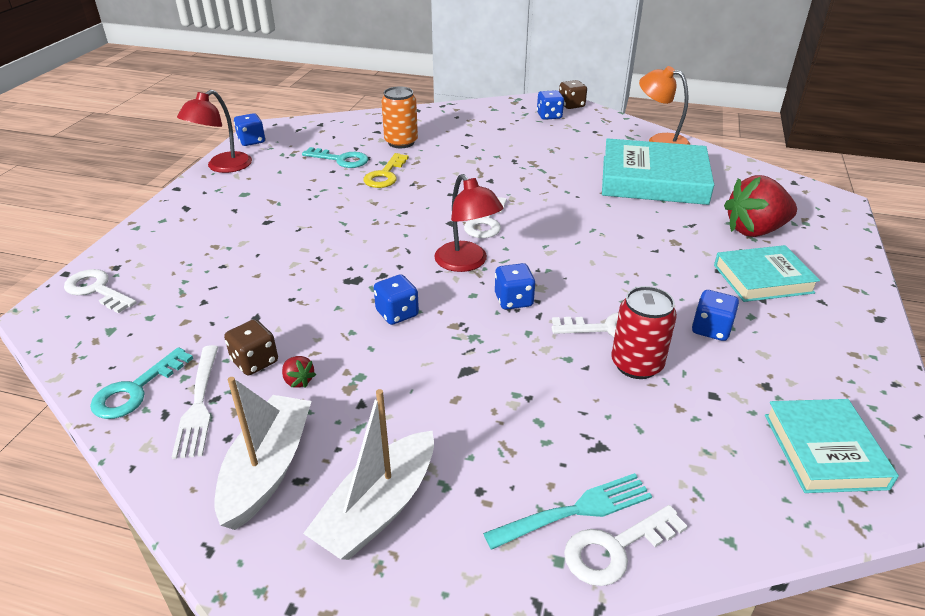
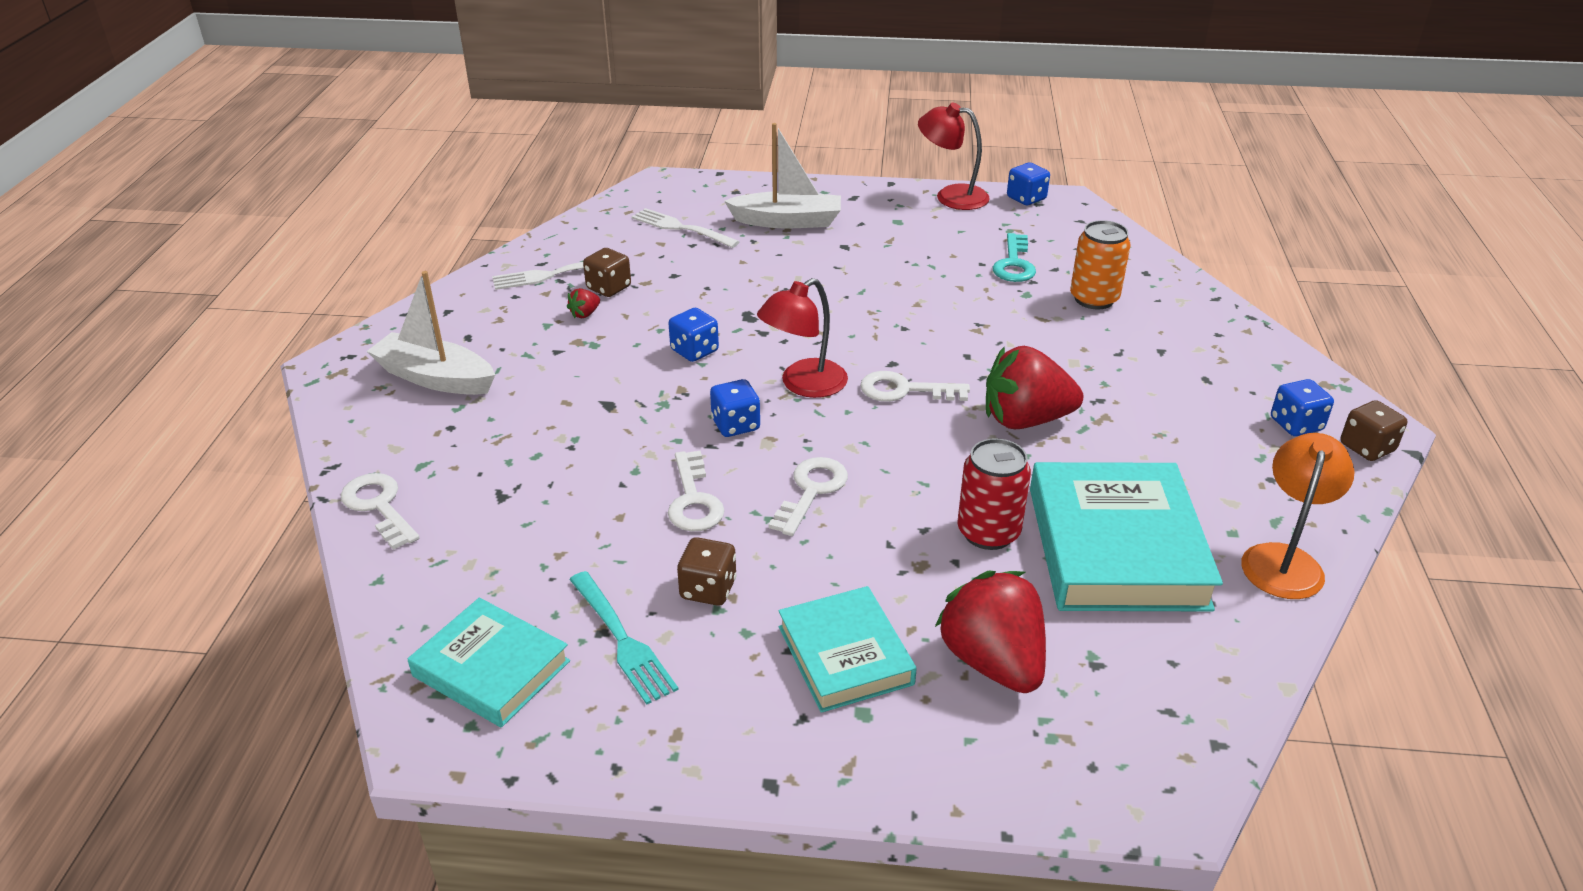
camera: 80 degrees right, 0 degrees up
(97, 290) = (697, 193): white key -> white key (811, 491)
(136, 390) = (568, 244): turquoise key -> none
(165, 305) = (682, 228): none -> white fork
(267, 470) = (479, 320): white boat -> white boat (787, 221)
(385, 175) = (991, 301): yellow key -> none
(530, 186) = (1025, 420): none -> red strawberry
(574, 511) = (422, 481): turquoise fork -> turquoise fork (621, 639)
(636, 364) = (629, 522): red can -> red can (988, 532)
(711, 329) = (708, 589): blue dice -> brown dice
(824, 450) = (491, 668): turquoise book -> turquoise book turned 45 degrees clockwise

